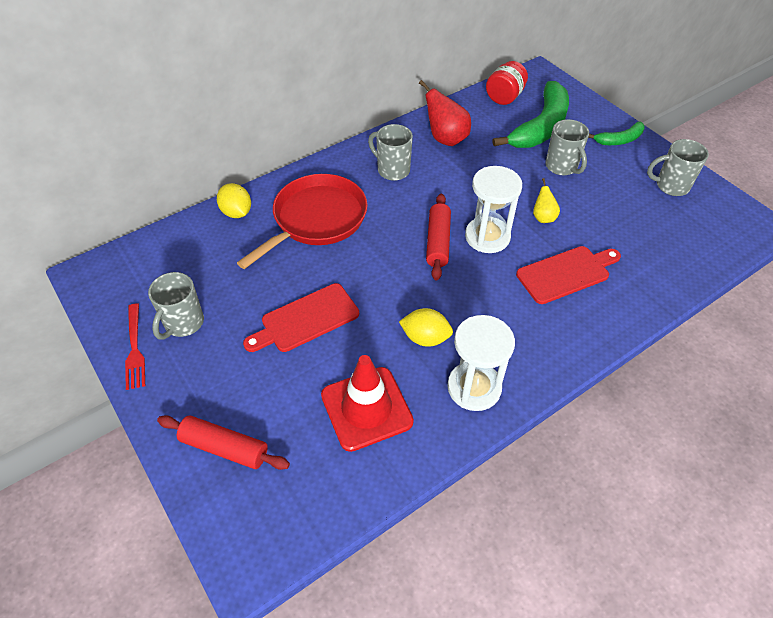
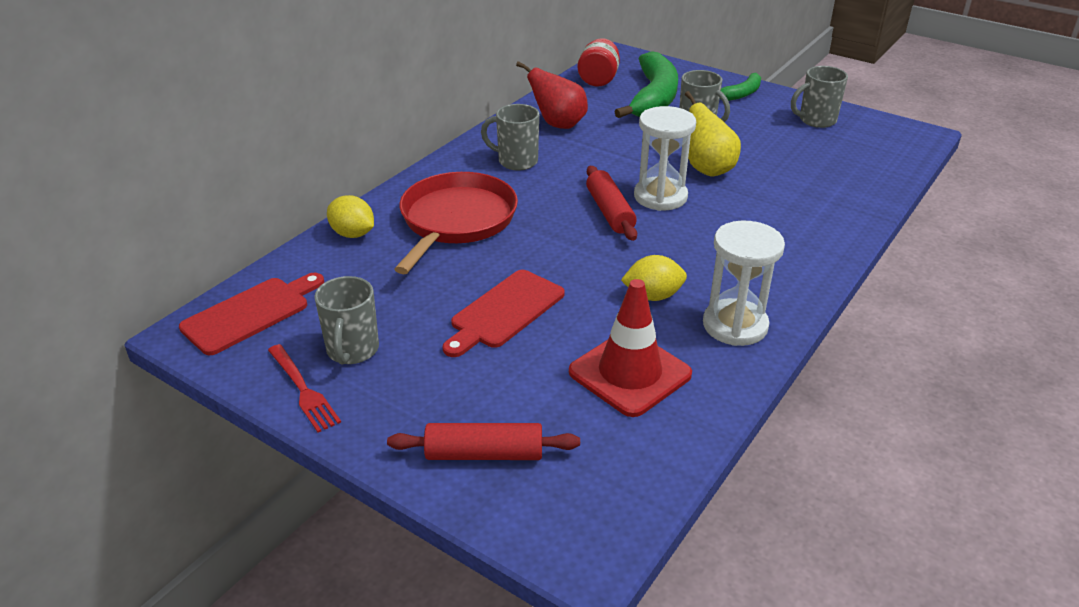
camera: 20 degrees left, 15 degrees down
(543, 217) = (707, 169): yellow pear -> yellow pear, size x1.77
(566, 273) = (763, 209): red cutting board -> red cutting board (250, 313)

